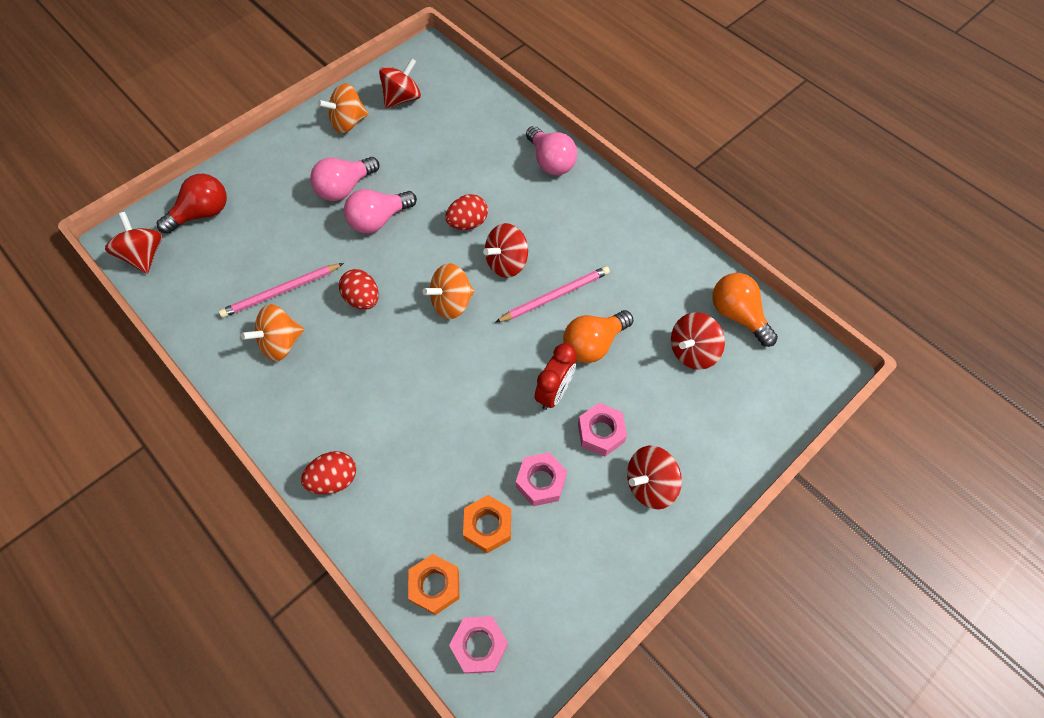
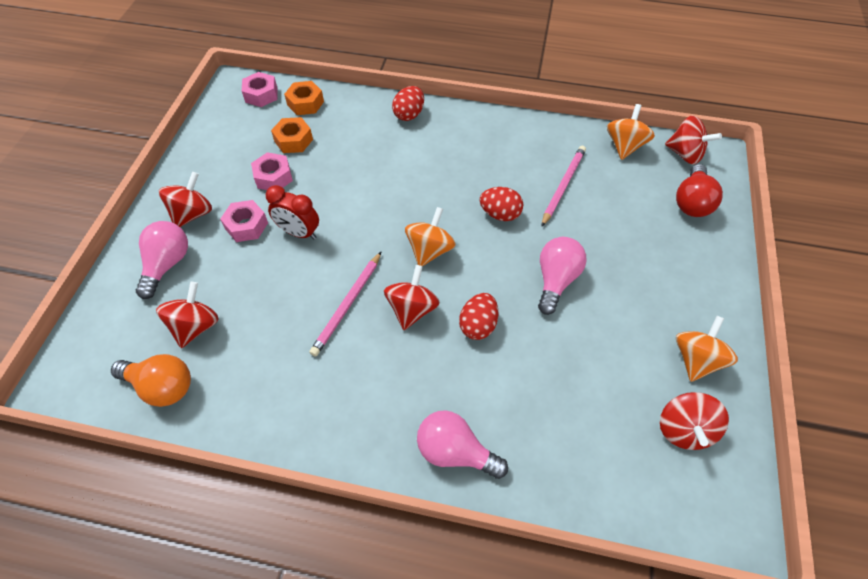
camera: 145 degrees right, 5 degrees down
(281, 343) = (523, 158): orange spinning top -> orange spinning top (624, 146)
(345, 188) = (616, 290): pink light bulb -> pink light bulb (167, 264)
(554, 392) = (299, 232): red clock -> red clock turned 60 degrees counterclockwise
(593, 344) = (288, 284): orange light bulb -> none

